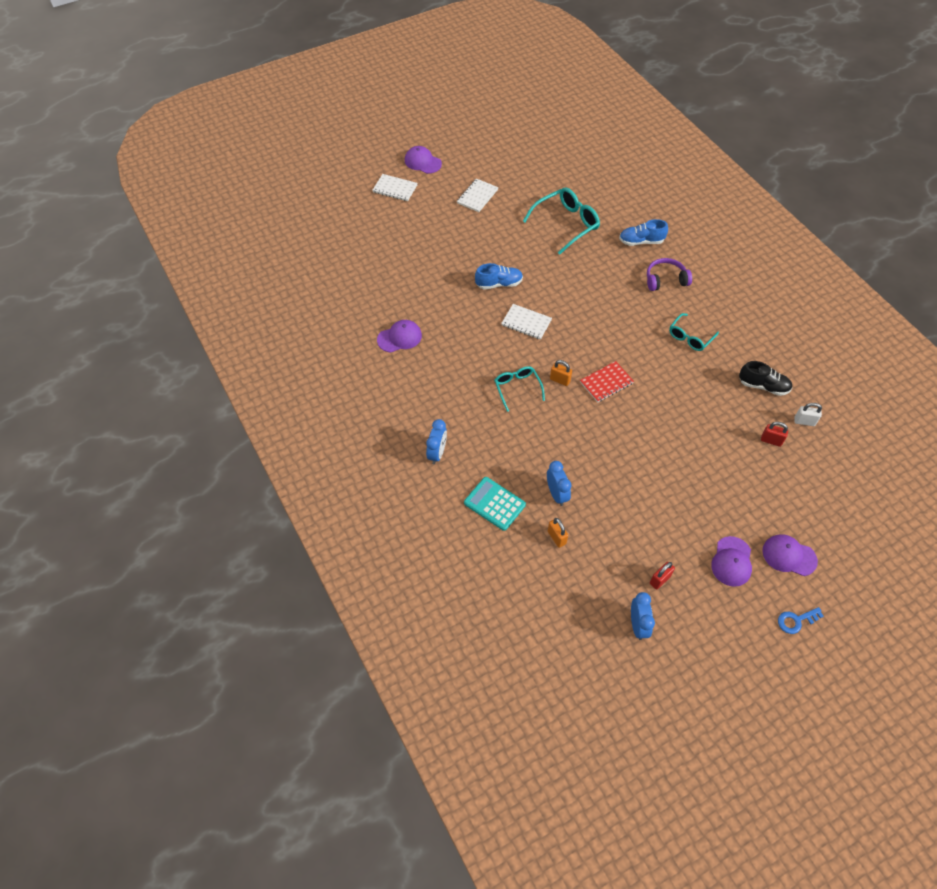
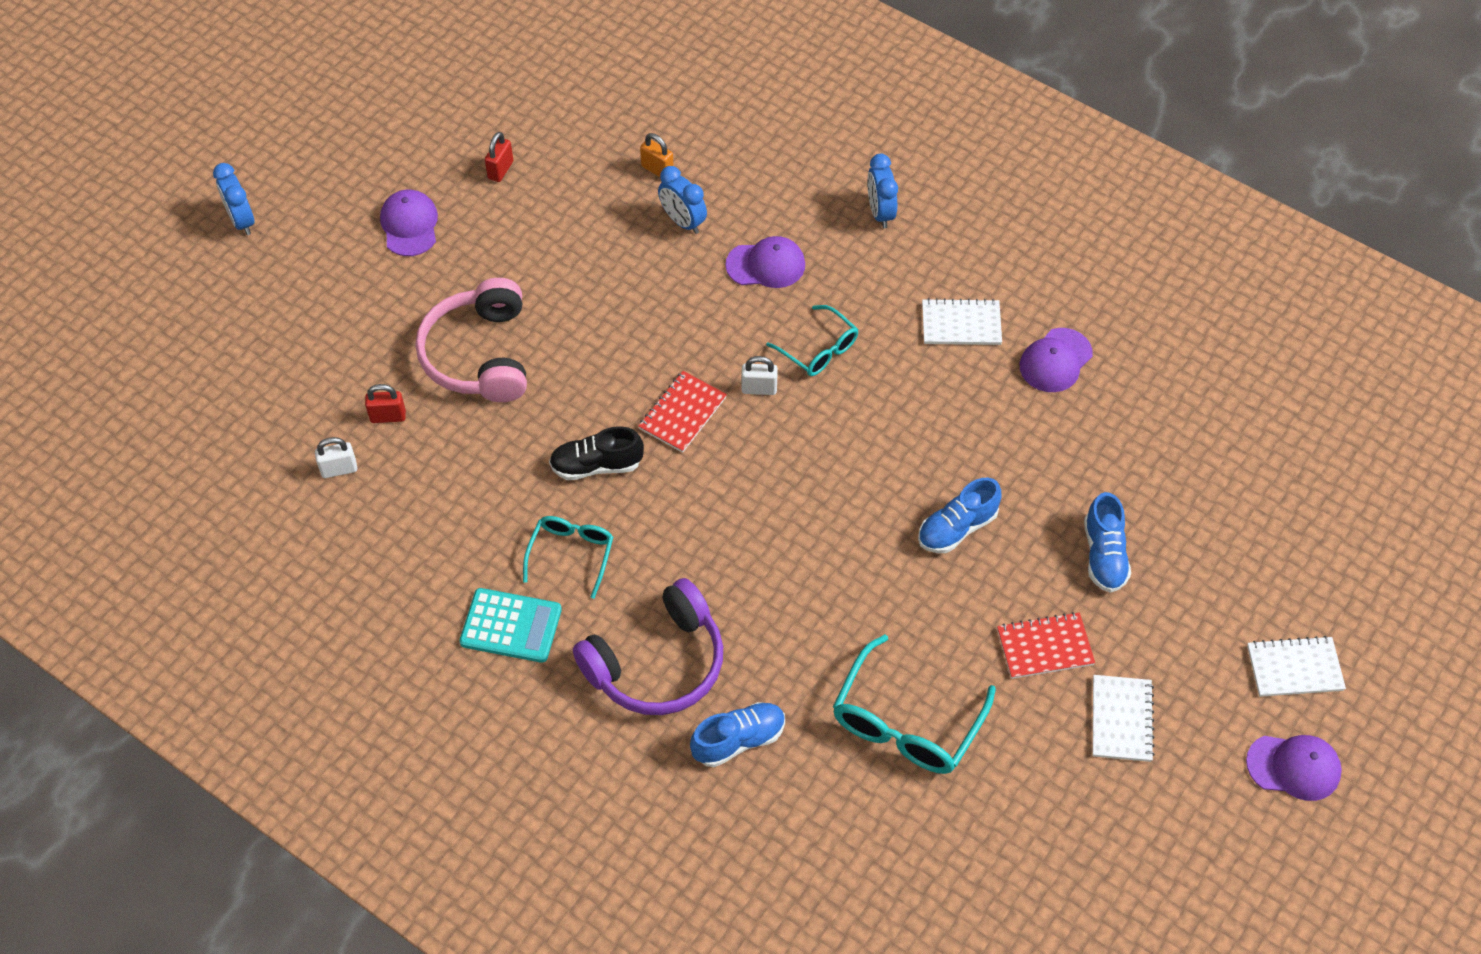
camera: 155 degrees right, 0 degrees up
(440, 251) = (1104, 555): none -> blue shoe
(491, 229) = (1045, 647): none -> red notebook
(494, 504) = (761, 179): turquoise calculator -> turquoise calculator (511, 626)
(526, 323) = (866, 469): white notebook -> white notebook (961, 324)
(560, 380) = (759, 389): orange padlock -> white padlock
(638, 625) = (512, 113): blue clock -> blue clock (241, 221)
(665, 280) = (657, 663): purple headphones -> purple headphones, size x1.57
(709, 456) = (479, 355): none -> pink headphones
(763, 386) = (419, 508): black shoe -> black shoe (596, 465)
(789, 556) = (331, 260): purple cap -> purple cap (766, 265)
(796, 620) = (309, 187): blue key -> none

